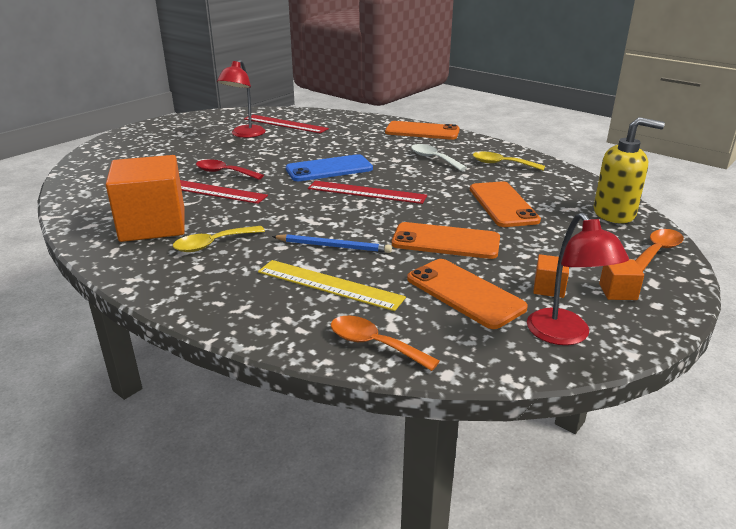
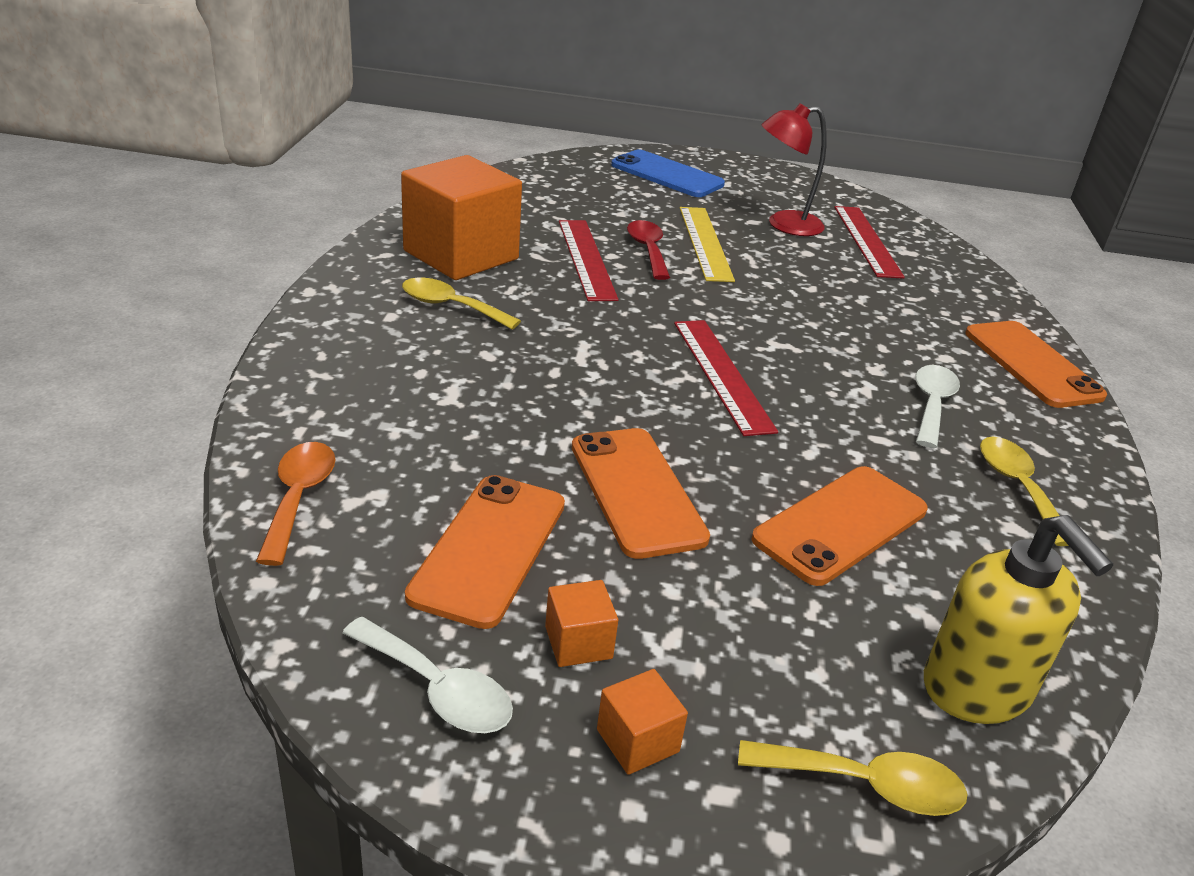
camera: 55 degrees right, 5 degrees up
(329, 169) = (760, 321): blue phone -> blue phone (667, 175)
(329, 285) = (420, 420): yellow ruler -> yellow ruler (705, 243)
(333, 246) = (526, 394): blue pencil -> none
(565, 335) = (437, 689): red lamp -> white spoon
(657, 251) = (865, 785): orange spoon -> yellow spoon

